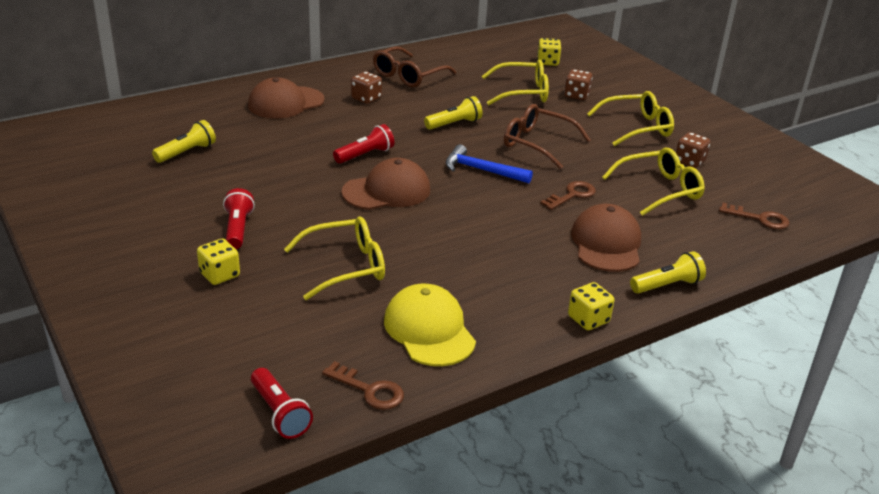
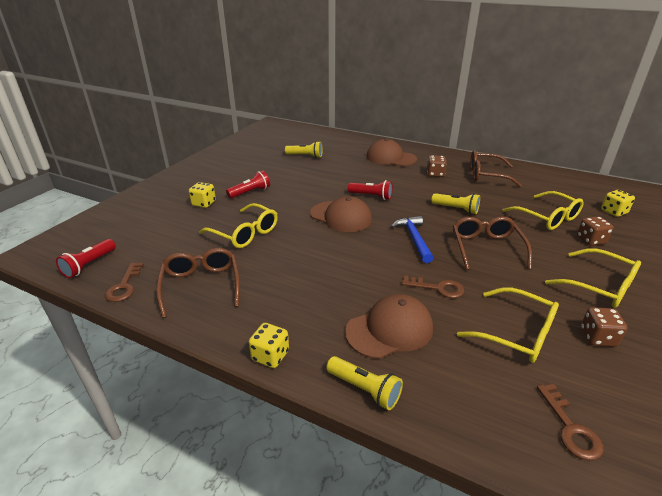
camera: 60 degrees right, 0 degrees up
(429, 330) = (201, 285): yellow cap -> brown glasses

